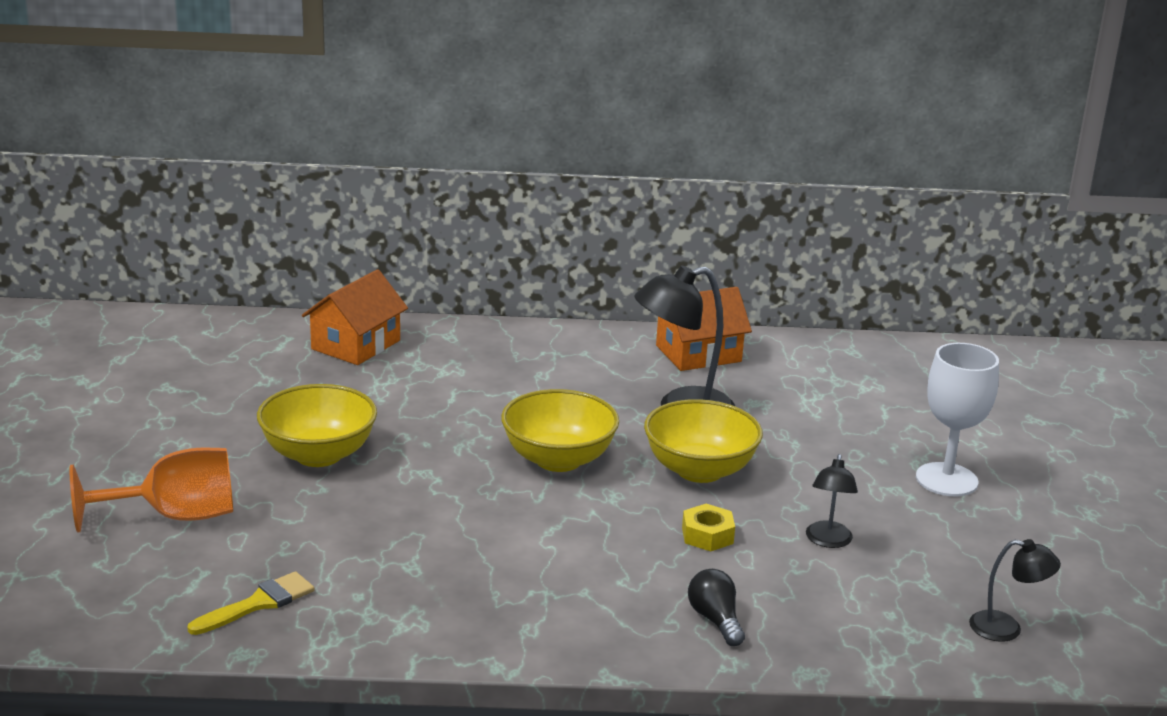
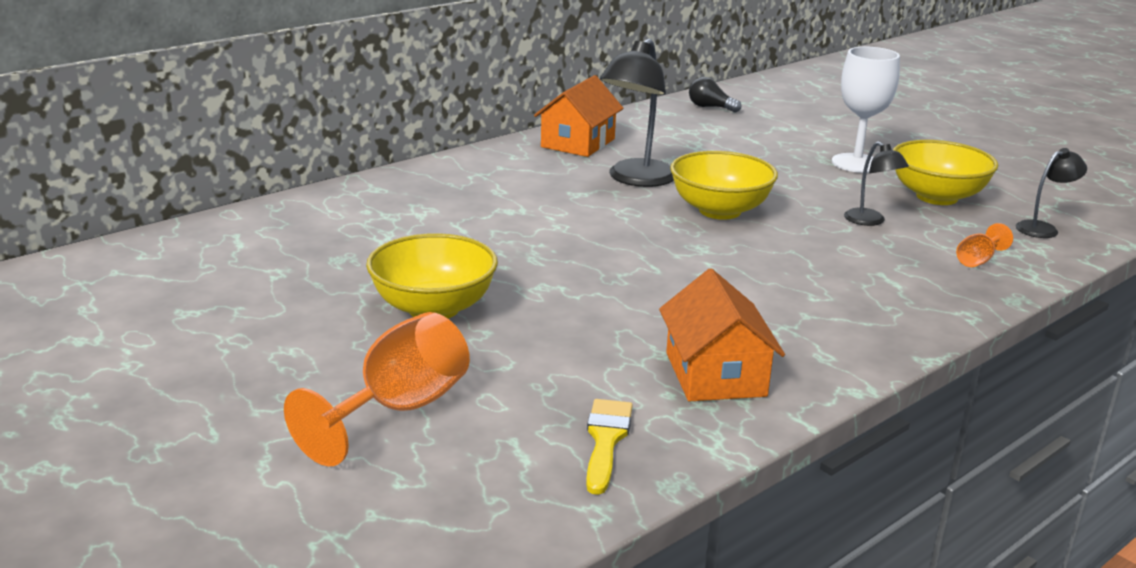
camera: 40 degrees left, 0 degrees up
(356, 345) = (308, 220): orange house -> orange house (715, 374)
(558, 459) = (619, 240): yellow bowl -> yellow bowl (937, 197)
(707, 535) = (803, 247): yellow nut -> none
(715, 620) = (910, 294): black light bulb -> black light bulb (710, 107)
(855, 624) = (978, 260): none -> orange goblet

